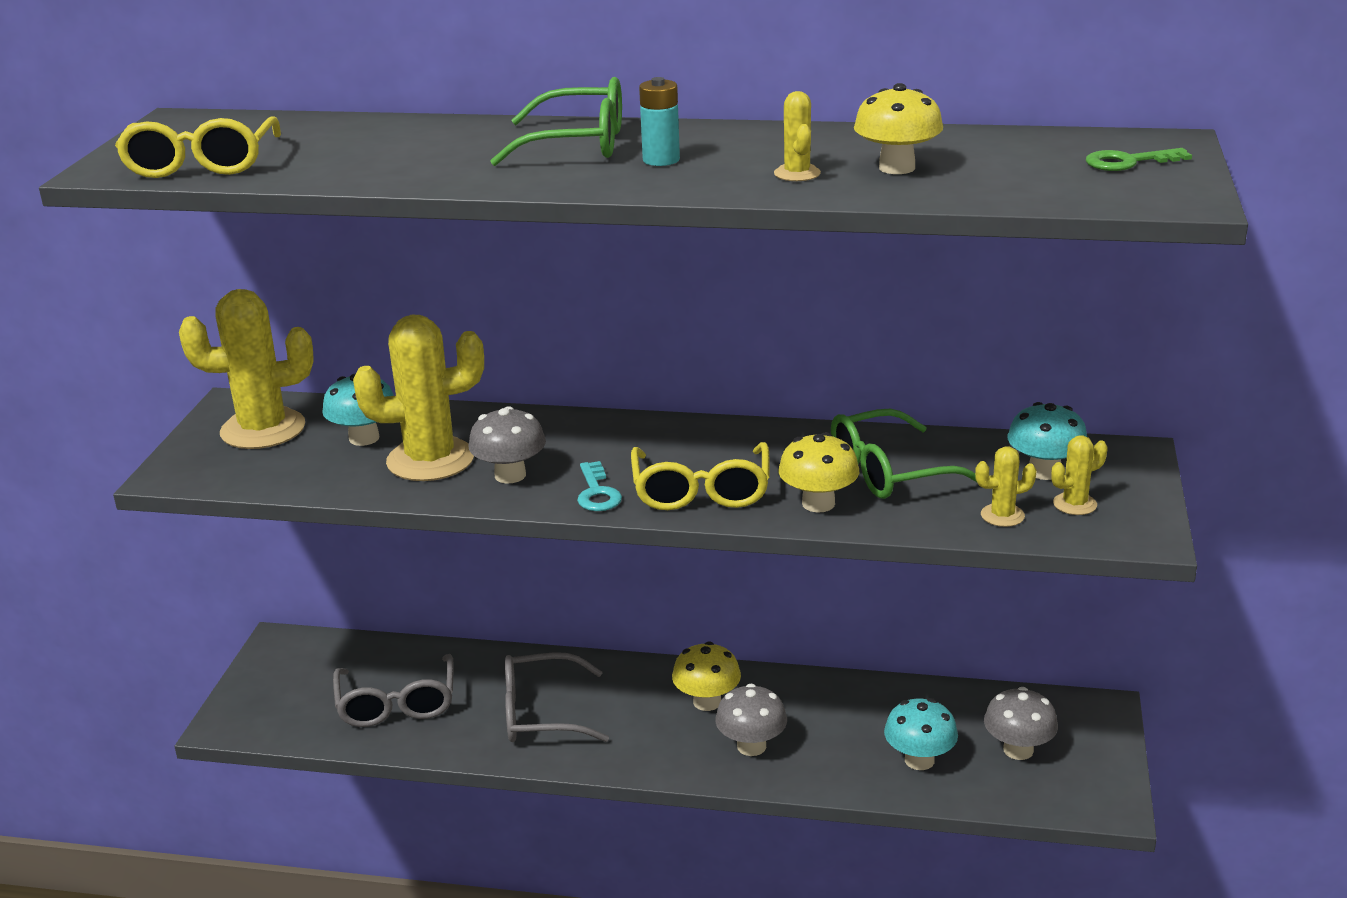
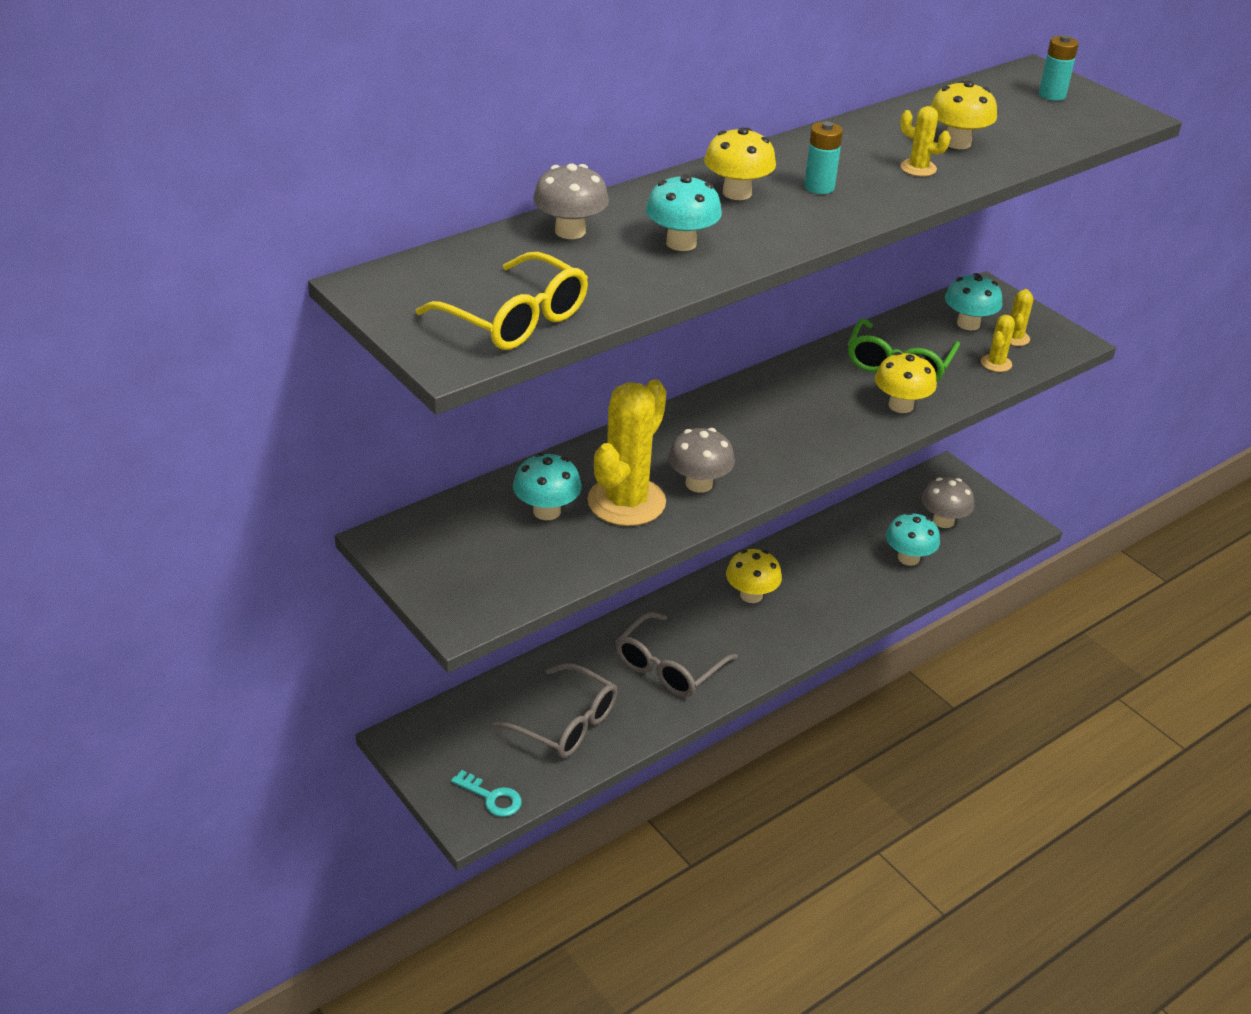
camera: 50 degrees left, 10 degrees up
(263, 429) = (456, 546): yellow cactus -> none
(440, 160) = (681, 243): none -> turquoise mushroom
(578, 144) = (737, 193): green glasses -> yellow mushroom
(597, 492) = (773, 466): turquoise key -> turquoise key (491, 797)
(701, 491) = (828, 432): yellow glasses -> none
(751, 746) = (816, 607): grey mushroom -> grey mushroom (570, 231)
(1129, 162) = (1052, 95): green key -> turquoise battery

